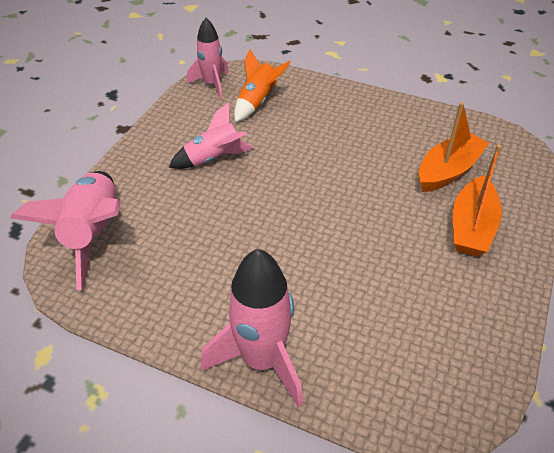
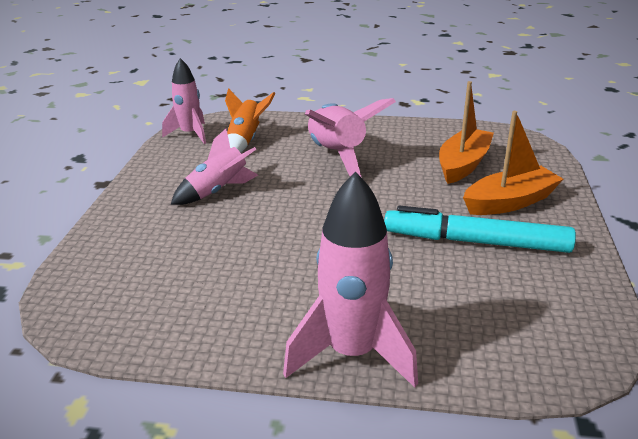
camera: 15 degrees left, 15 degrees down
(93, 234) = (102, 277): pink rocket -> pink rocket (336, 156)
(418, 267) = (475, 242): none -> turquoise marker
(471, 227) = (509, 202): orange boat -> orange boat turned 120 degrees counterclockwise

